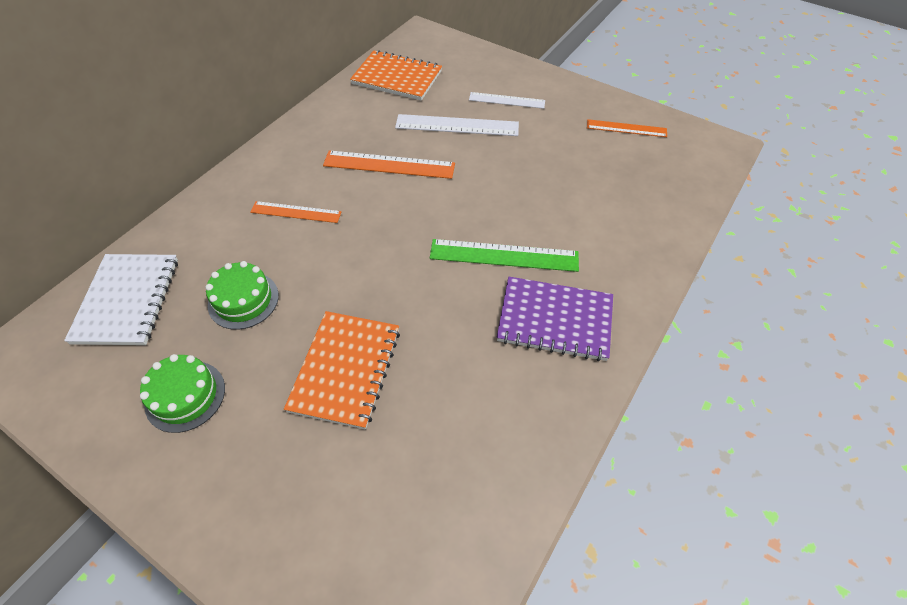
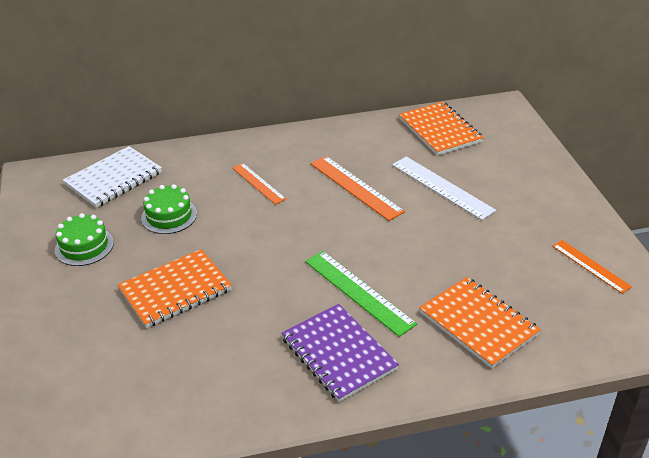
camera: 45 degrees right, 15 degrees down
(507, 100) = (509, 190): white ruler -> none
(615, 221) = (478, 324): none -> orange notebook

